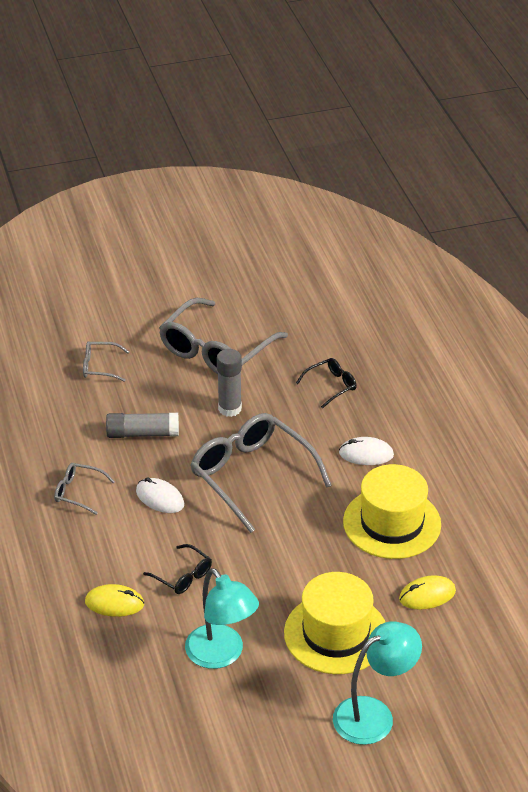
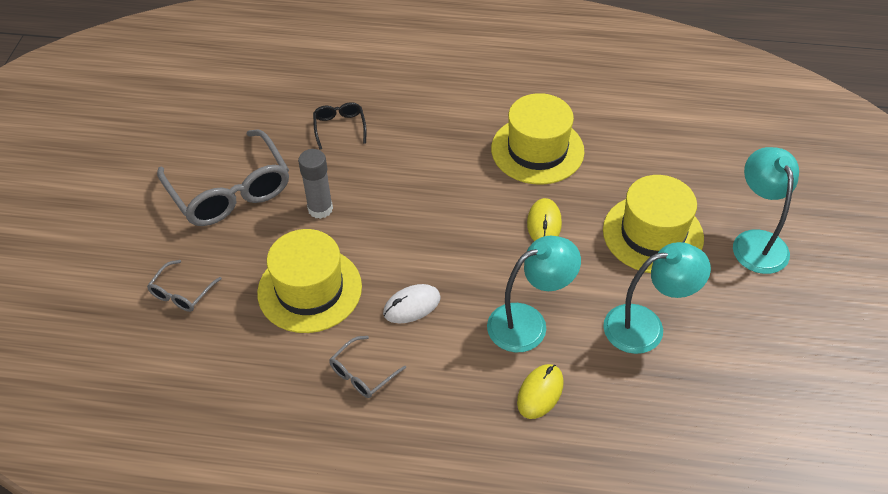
camera: 65 degrees left, 10 degrees up
(142, 433) = (309, 289): grey glue stick -> yellow hat
(182, 575) = (528, 323): black glasses -> turquoise lamp
(253, 477) = (425, 224): grey glasses -> none
(366, 454) = (443, 136): white mouse -> none
(427, 595) = (633, 159): yellow mouse -> yellow mouse (544, 223)

